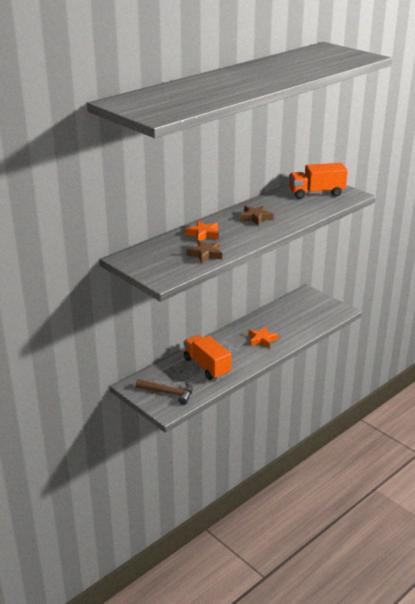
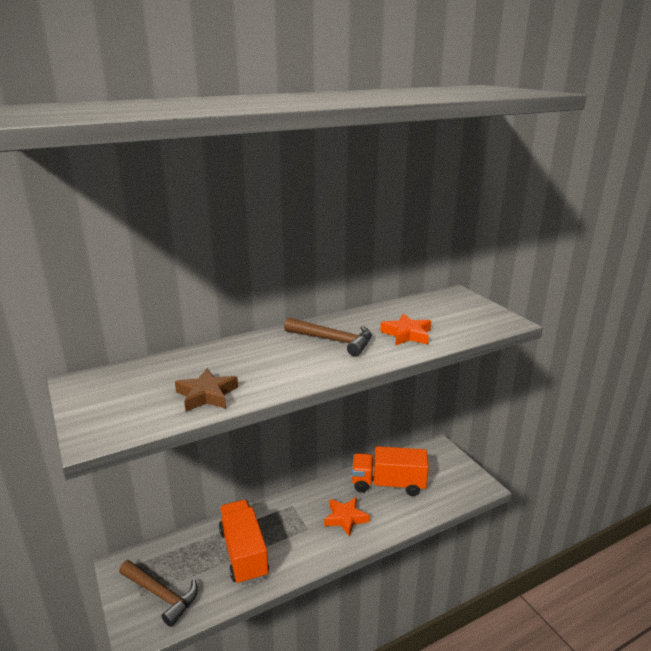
camera: 15 degrees right, 5 degrees down
(203, 234) = (233, 358): orange star -> orange star (407, 334)
(256, 218) = (333, 341): brown star -> brown hammer
(316, 193) = (448, 313): orange truck -> orange truck (388, 484)

